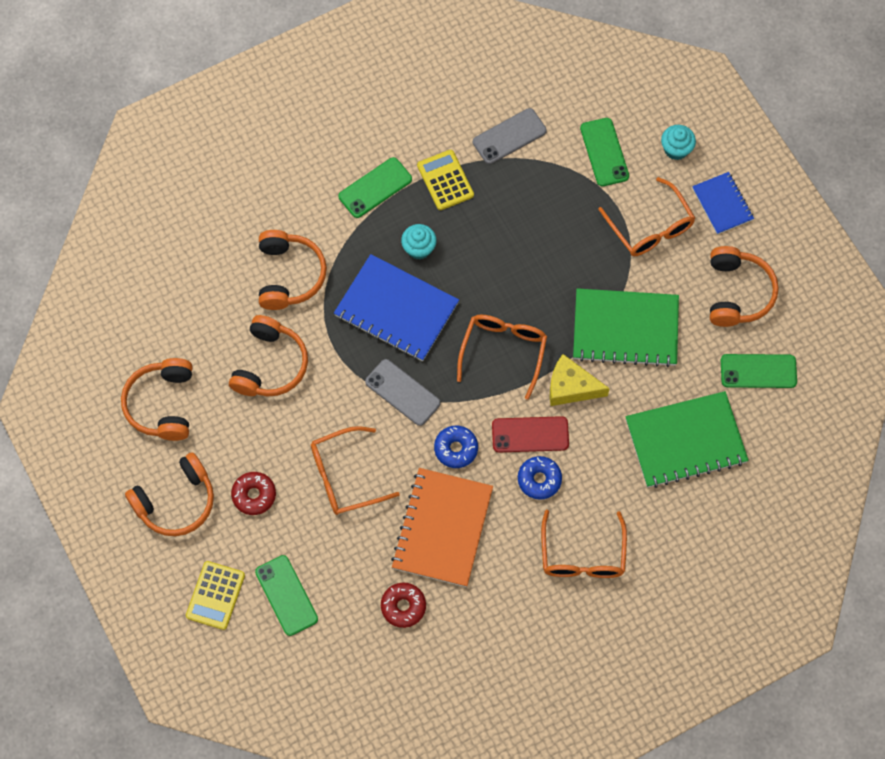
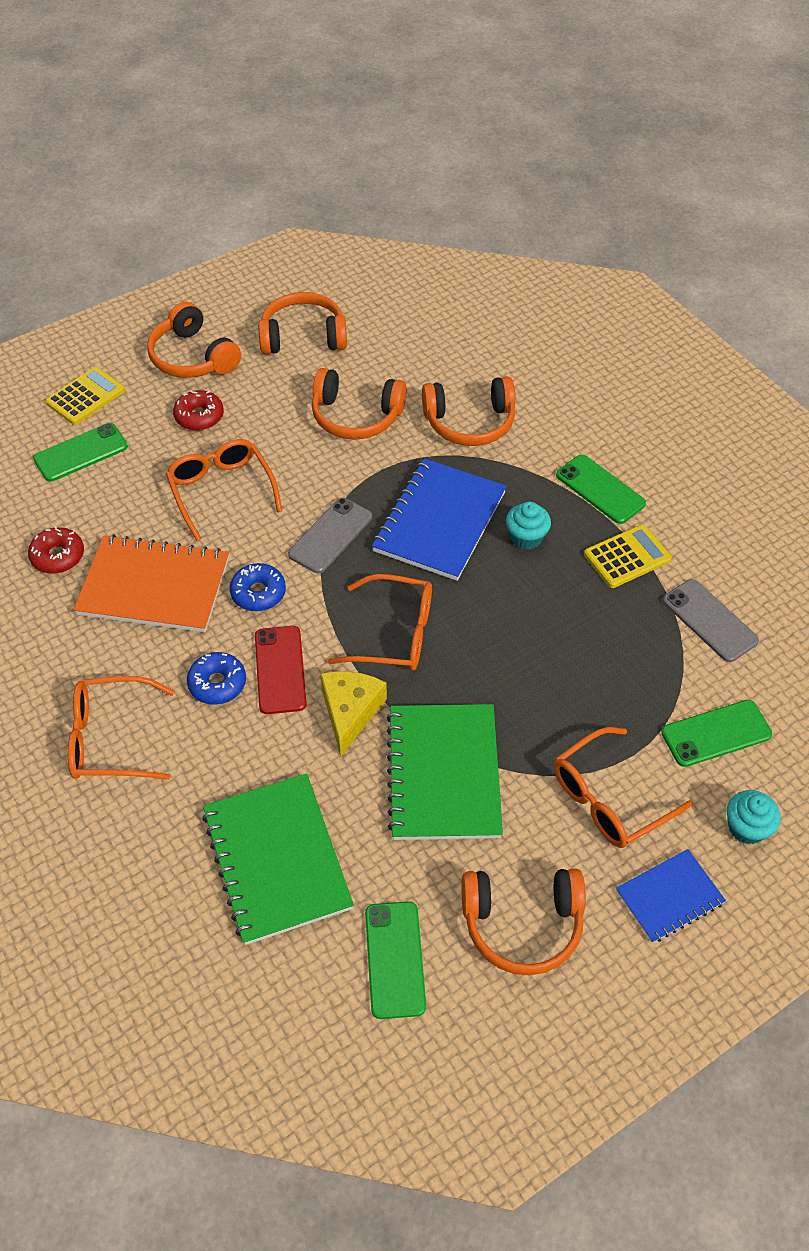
camera: 85 degrees right, 15 degrees down
(215, 595) = (85, 396): yellow calculator -> yellow calculator turned 120 degrees clockwise

